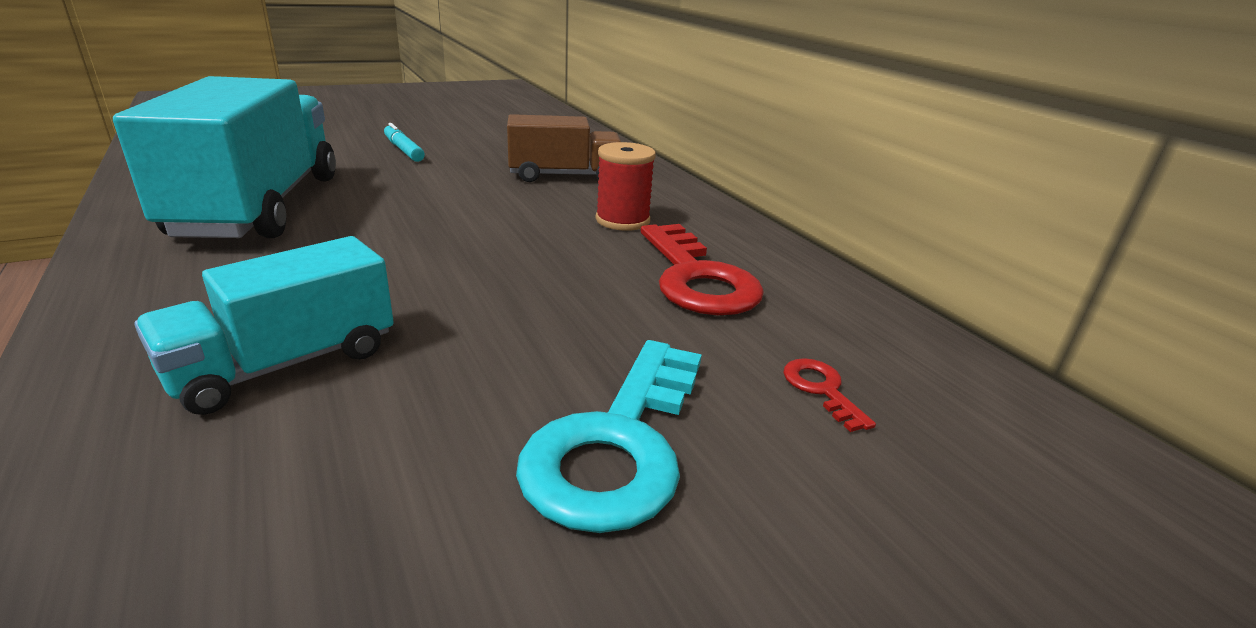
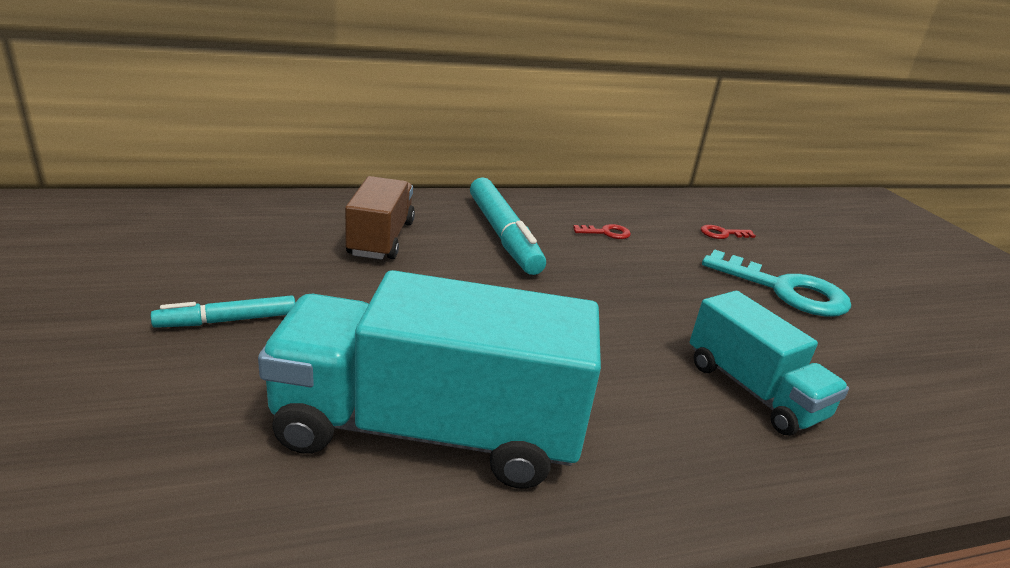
camera: 80 degrees left, 0 degrees up
(622, 220) = (503, 235): red spool -> turquoise marker
(697, 278) = (606, 233): red key -> red key, size x0.45

